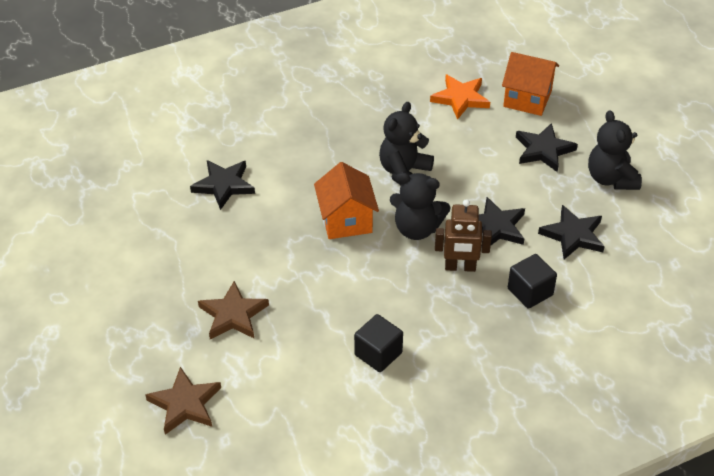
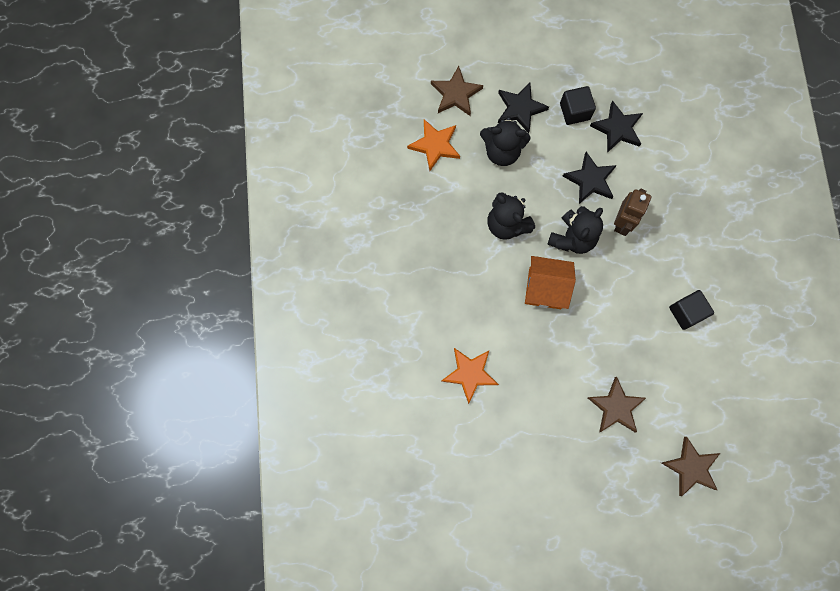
camera: 70 degrees left, 30 degrees up
(224, 185) = (470, 373): black star -> orange star
(527, 99) = (455, 94): orange house -> brown star
(530, 292) = (662, 183): black cube -> black cube (575, 111)
(611, 179) = (569, 75): black teddy bear -> black teddy bear (502, 151)

